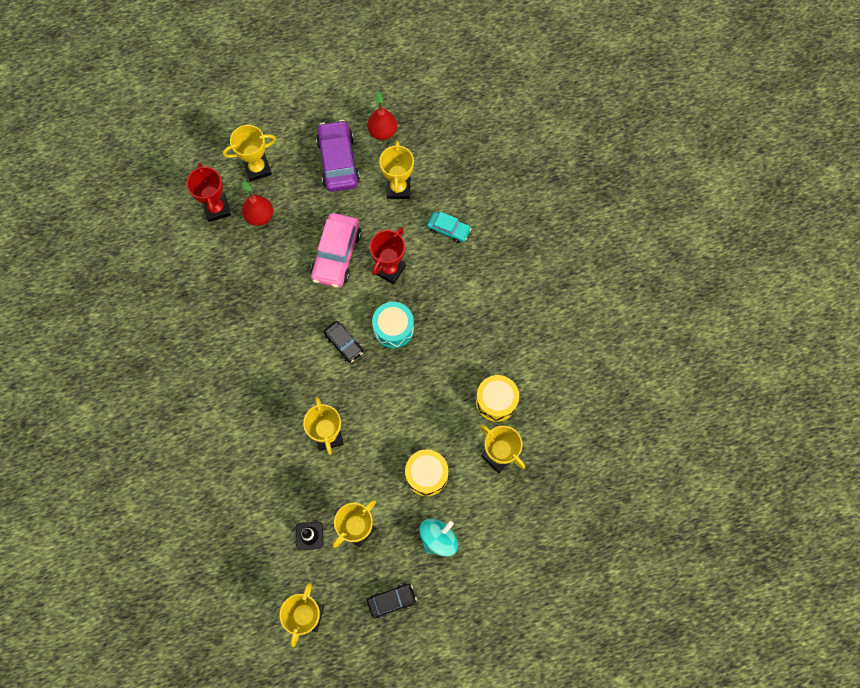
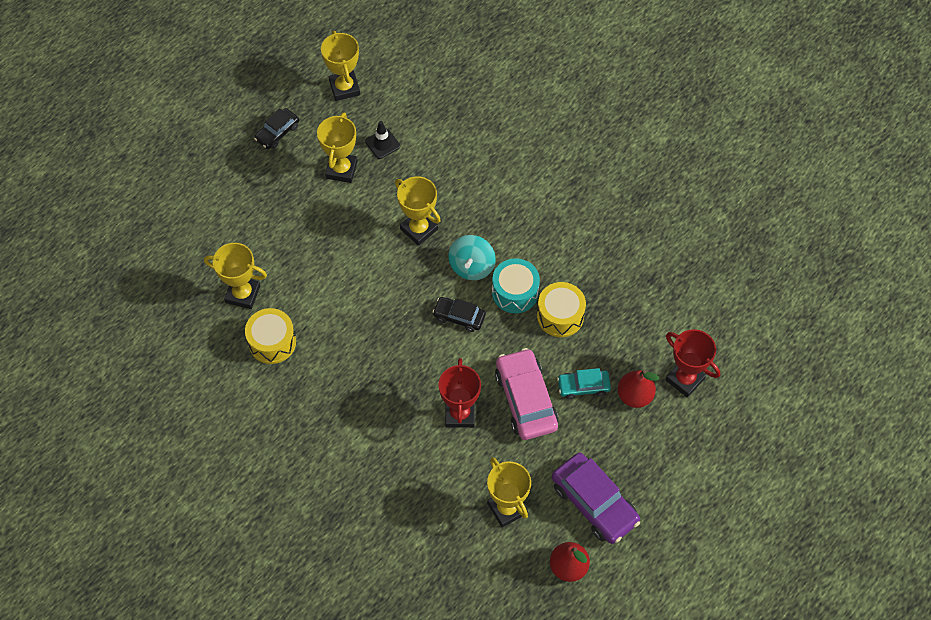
camera: 150 degrees right, 10 degrees down
(257, 168) = (676, 445): yellow trophy -> none
(393, 328) = (418, 357): turquoise drum -> turquoise drum (515, 292)
(426, 475) = (304, 243): yellow drum -> yellow drum (560, 316)
(438, 539) = (262, 198): turquoise spinning top -> turquoise spinning top (471, 266)
(448, 229) = (422, 492): turquoise car -> turquoise car (583, 386)

